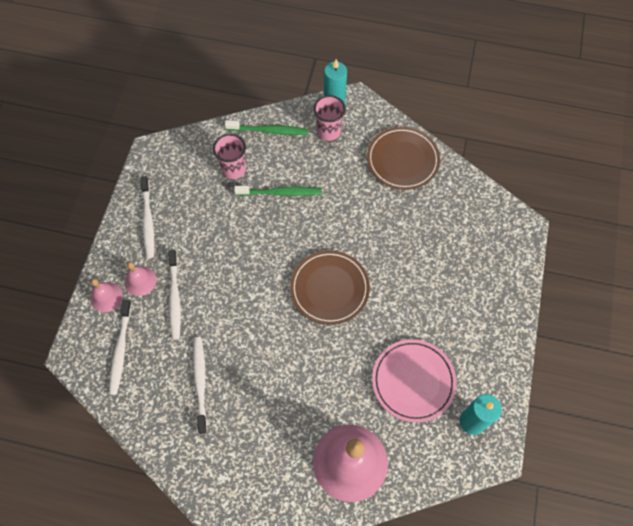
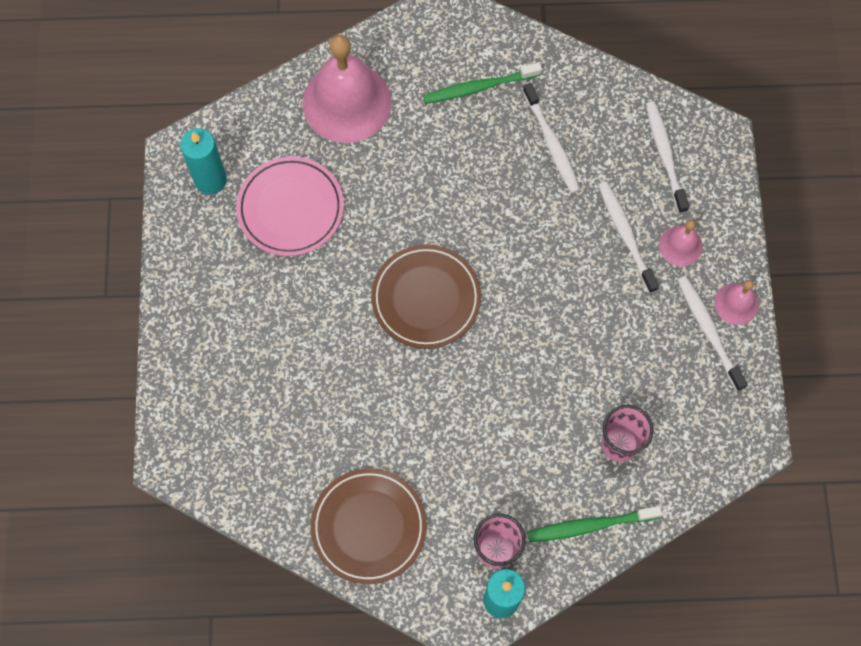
camera: 165 degrees right, 5 degrees up
(106, 297) = (714, 214): pink bell -> pink bell (736, 303)
(280, 193) = (537, 423): green toothbrush -> green toothbrush (479, 87)

